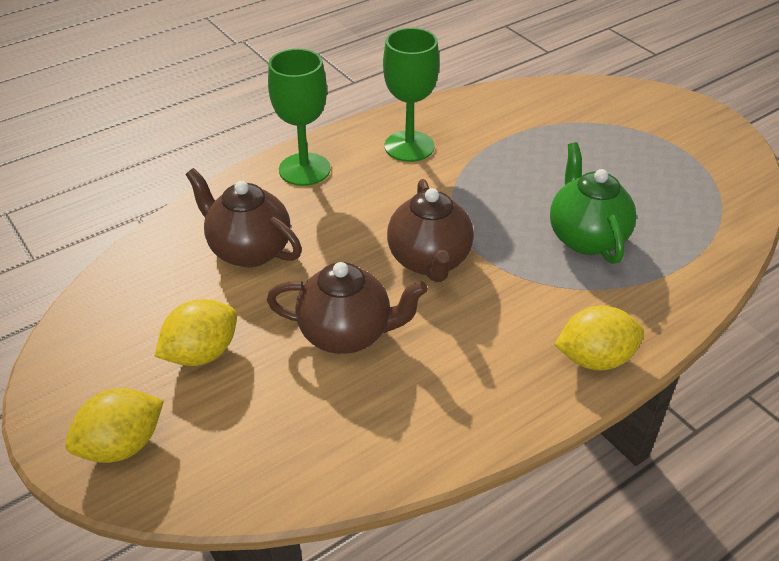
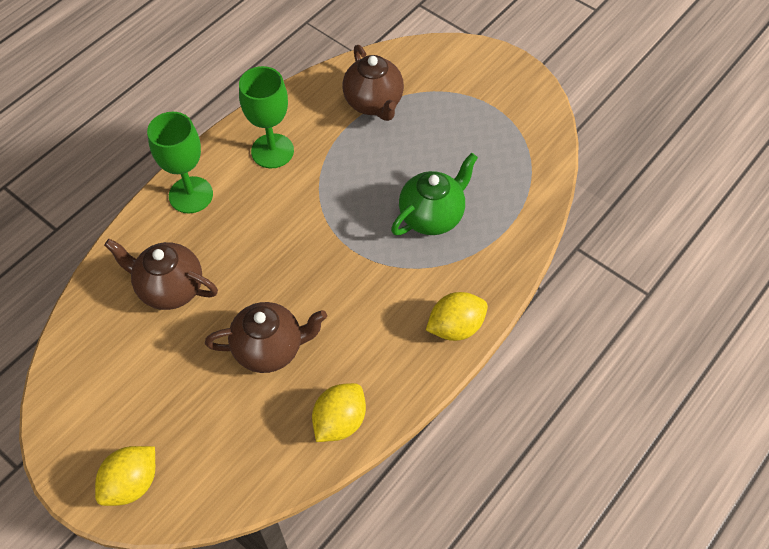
camera: 15 degrees left, 15 degrees up
(202, 353) = (164, 392): yellow lemon -> yellow lemon (339, 421)
(429, 261) = (316, 266): brown teapot -> brown teapot (374, 103)
(586, 238) = (432, 216): green teapot -> green teapot turned 75 degrees clockwise

